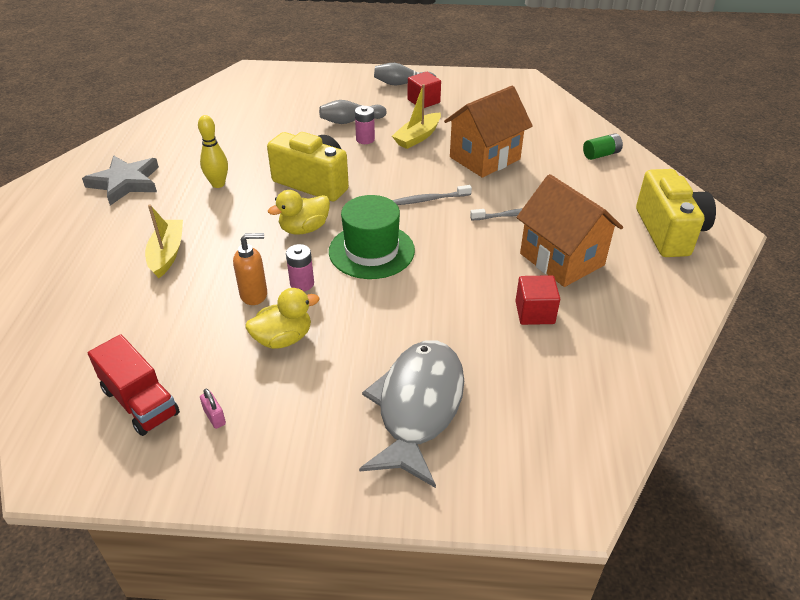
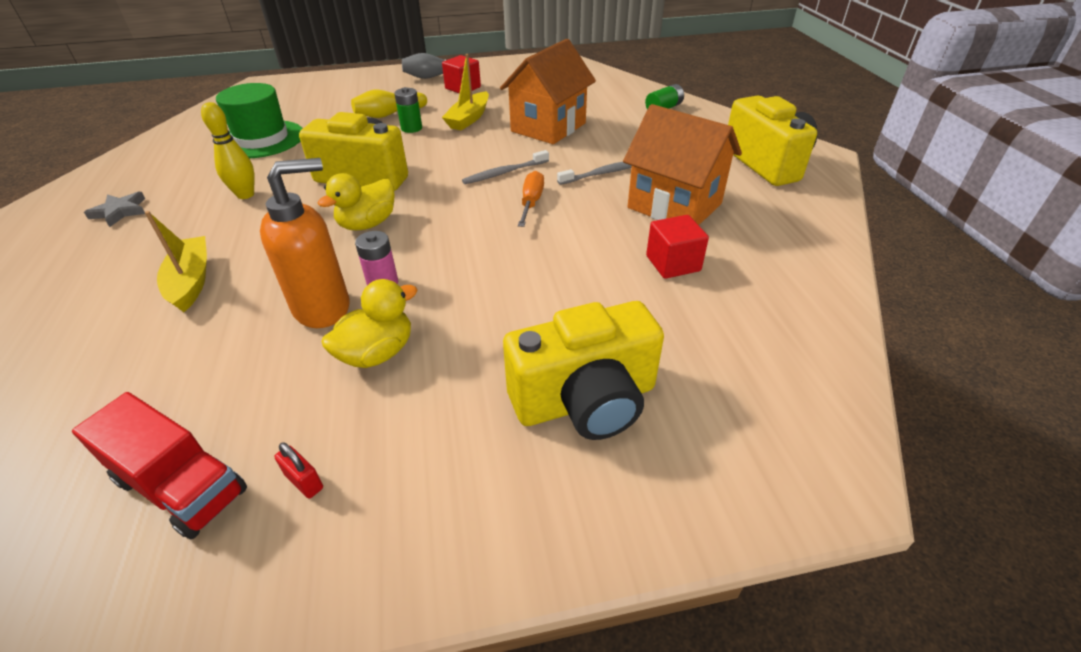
camera: 15 degrees left, 0 degrees up
(125, 183) = (120, 211): grey star -> grey star, size x0.57
(214, 417) = (304, 481): pink padlock -> red padlock
(254, 295) = (323, 307): orange soap dispenser -> orange soap dispenser, size x1.55
(350, 121) = (389, 114): grey bowling pin -> yellow bowling pin
(365, 139) = (411, 128): pink battery -> green battery
(371, 251) = (458, 233): green hat -> green hat (262, 139)
(418, 407) = (585, 401): grey fish -> yellow camera
(440, 233) = (531, 202): none -> orange screwdriver

